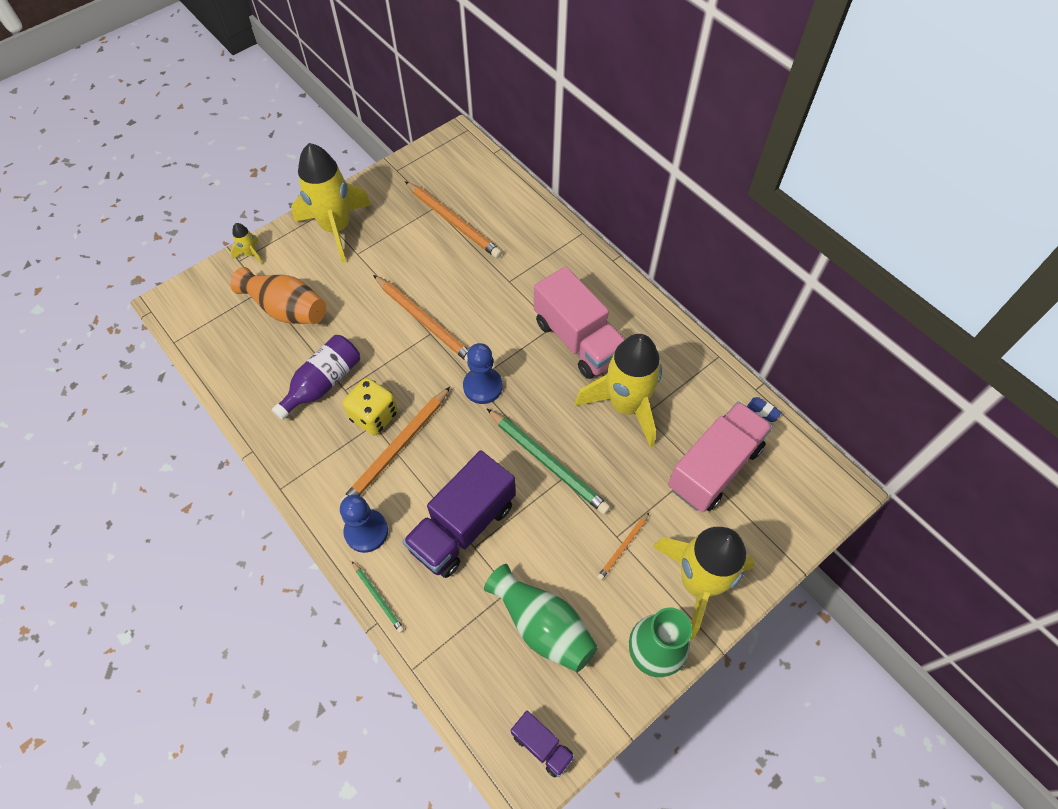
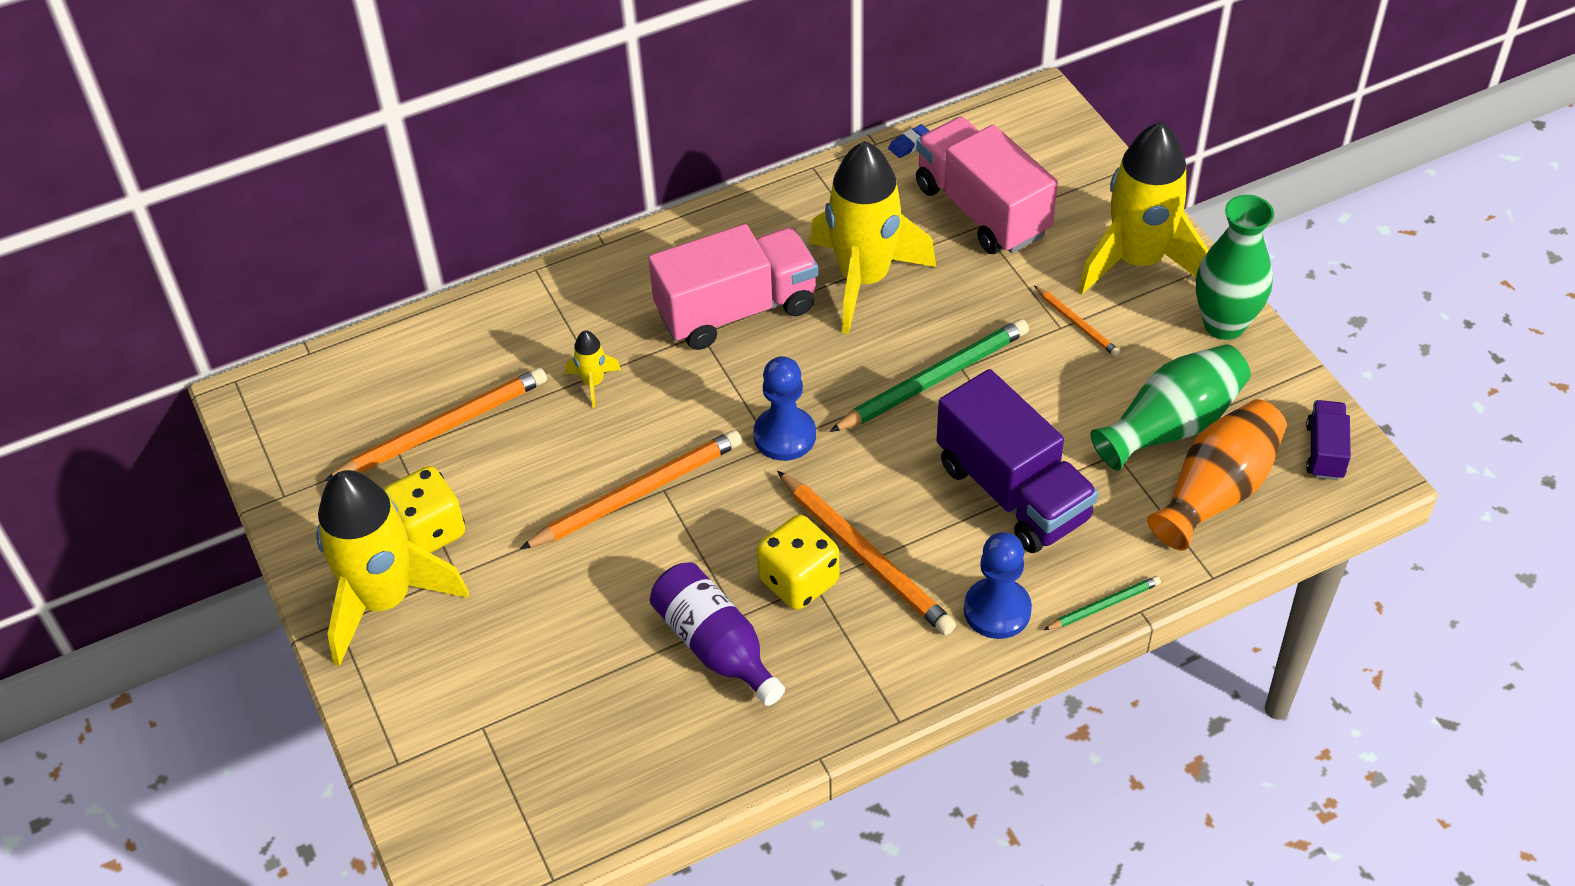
camera: 75 degrees left, 10 degrees down
(251, 254) = (390, 742): yellow rocket -> yellow rocket (593, 383)
(287, 309) = (541, 690): orange vase -> orange vase (1216, 491)
(383, 234) = (429, 531): none -> yellow dice
(542, 745) = (1325, 451): purple truck -> purple truck turned 45 degrees counterclockwise

